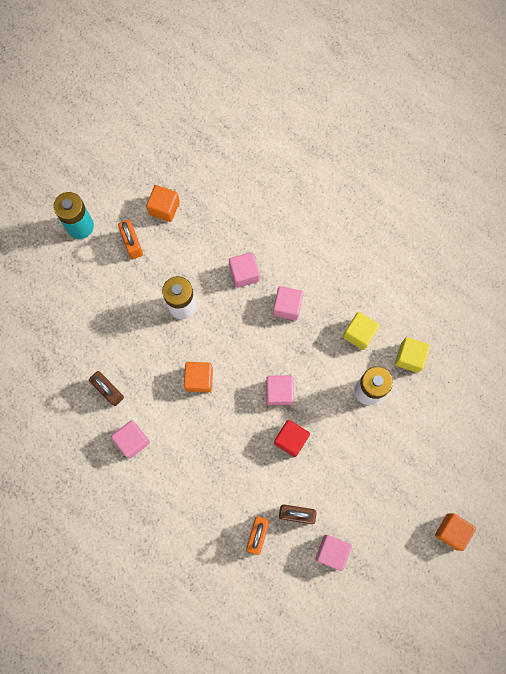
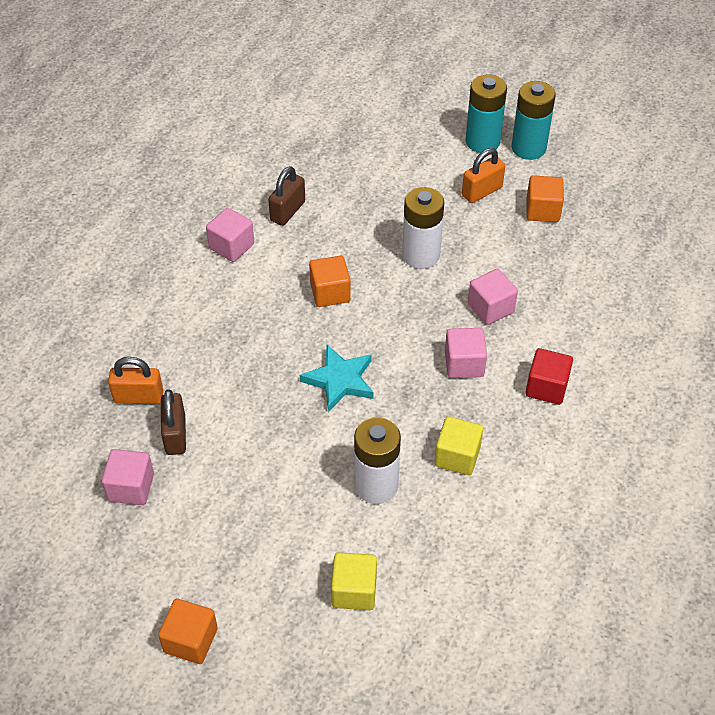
camera: 75 degrees right, 25 degrees down
(98, 195) = (528, 148): none -> turquoise battery
(279, 392) = (340, 380): pink cube -> turquoise star
(291, 439) = (278, 407): red cube -> red cube (546, 387)
(409, 357) = (445, 528): yellow cube -> yellow cube (354, 591)

